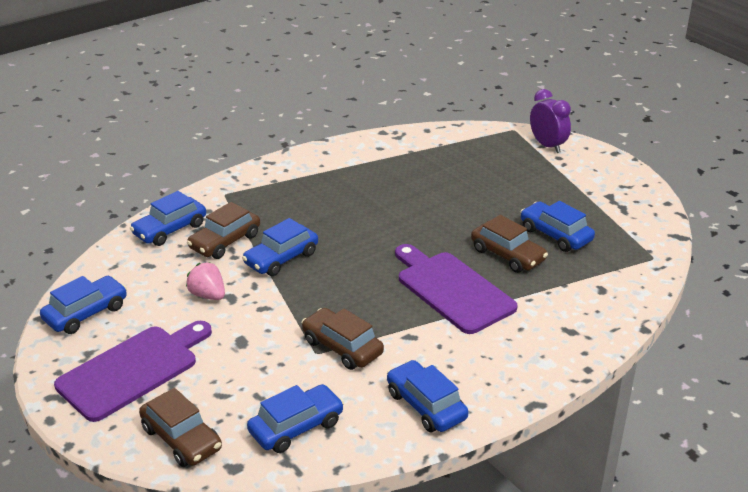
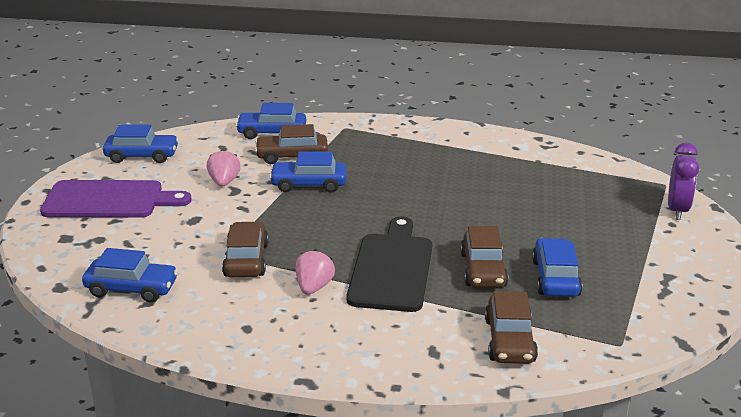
camera: 45 degrees right, 5 degrees down
(181, 439) = (64, 253): brown car -> brown car (509, 340)
(425, 336) = (314, 287): none -> pink strawberry
(426, 405) = (231, 330): blue car -> none
(452, 289) = (392, 268): purple cutting board -> black cutting board

